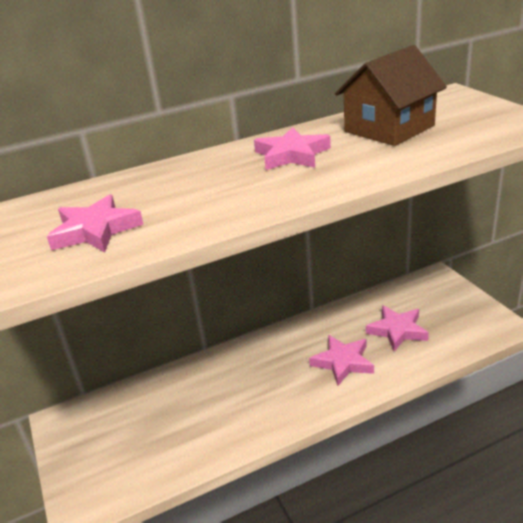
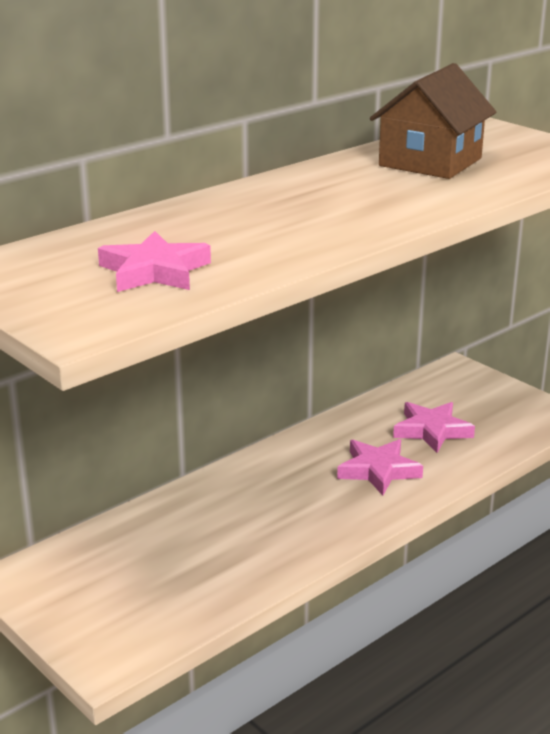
camera: 20 degrees left, 5 degrees down
(291, 155) = (333, 190): pink star -> none

